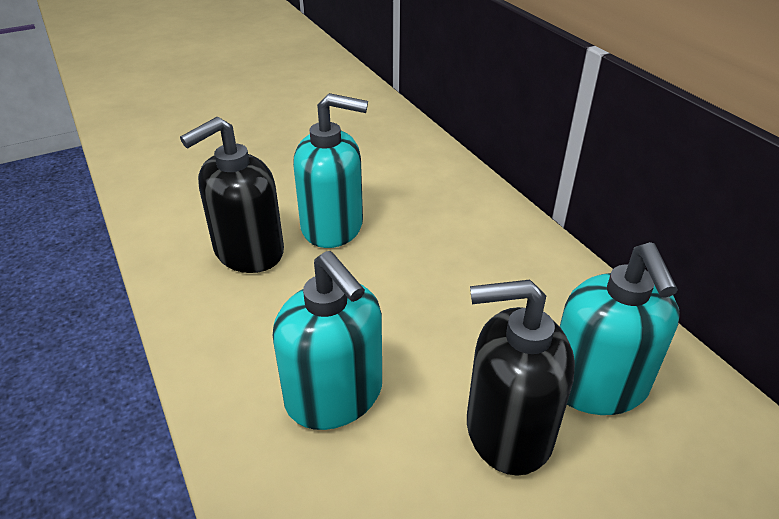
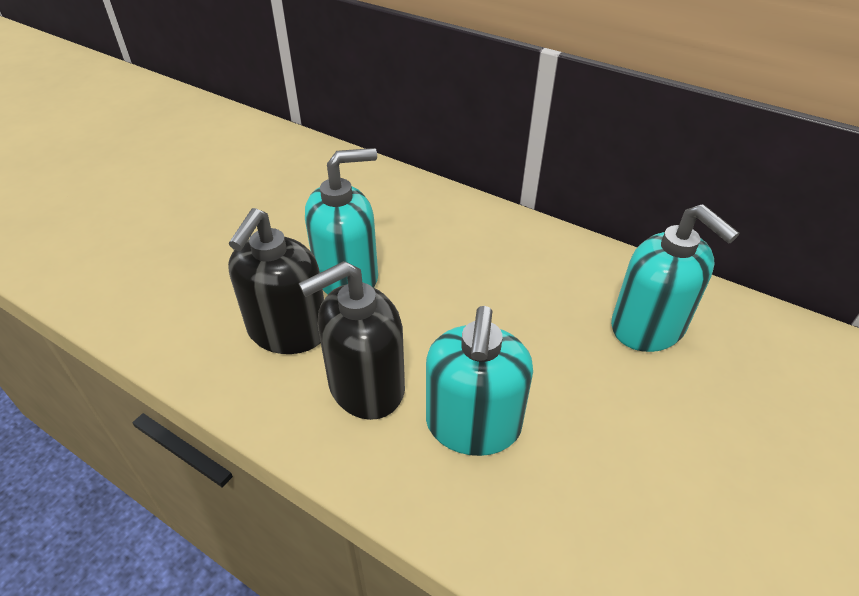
camera: 30 degrees left, 5 degrees up
(335, 396) = (473, 425): turquoise soap dispenser -> turquoise soap dispenser turned 75 degrees clockwise
(508, 430) = (617, 390): black soap dispenser -> black soap dispenser (365, 386)

